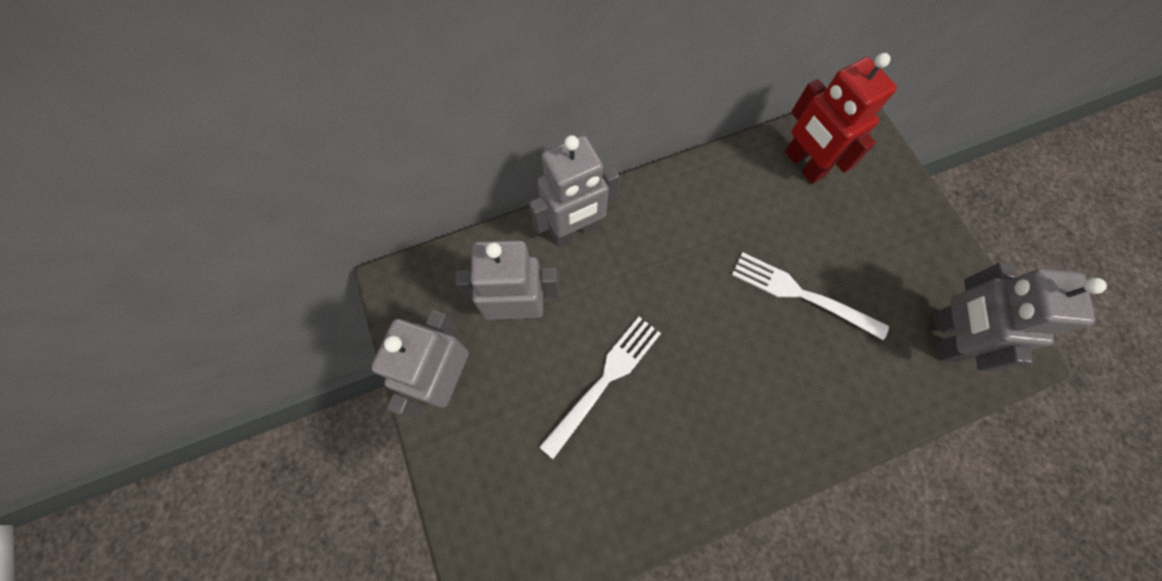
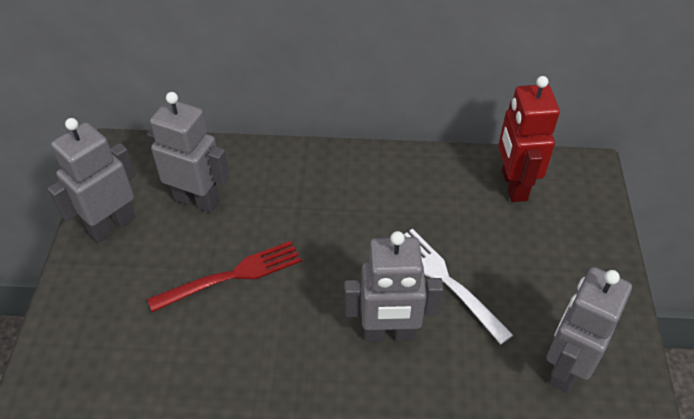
camera: 25 degrees right, 20 degrees down
(574, 230) = (280, 162): grey robot -> grey robot (389, 333)
(604, 380) = (231, 276): white fork -> red fork

